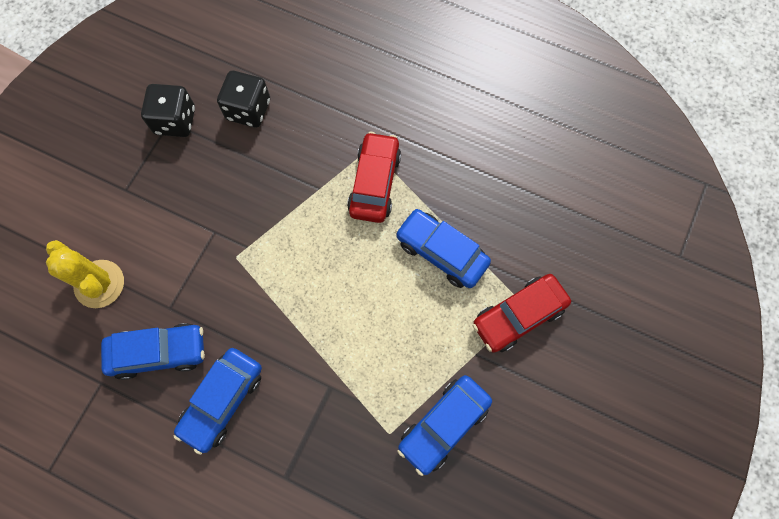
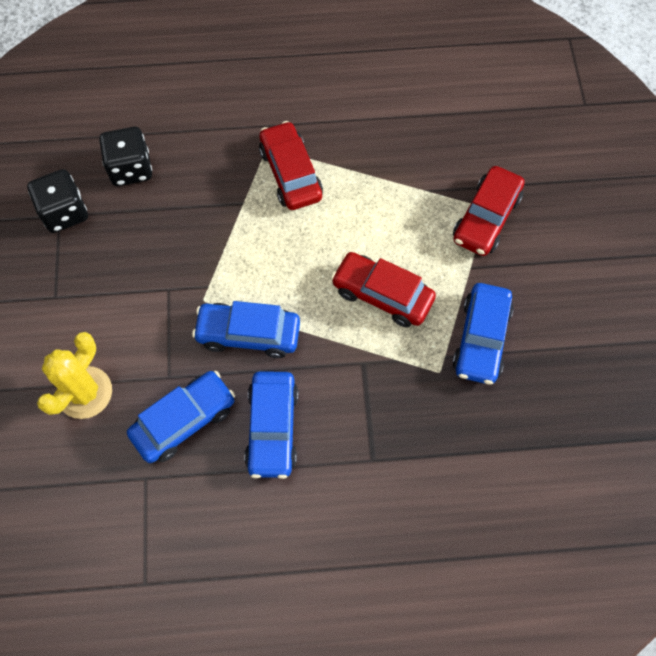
camera: 30 degrees left, 5 degrees down
(99, 284) = (85, 392): yellow cactus -> yellow cactus turned 75 degrees counterclockwise
(384, 335) = (382, 295): none -> red car
(441, 252) = (387, 201): blue car -> blue car (248, 334)

